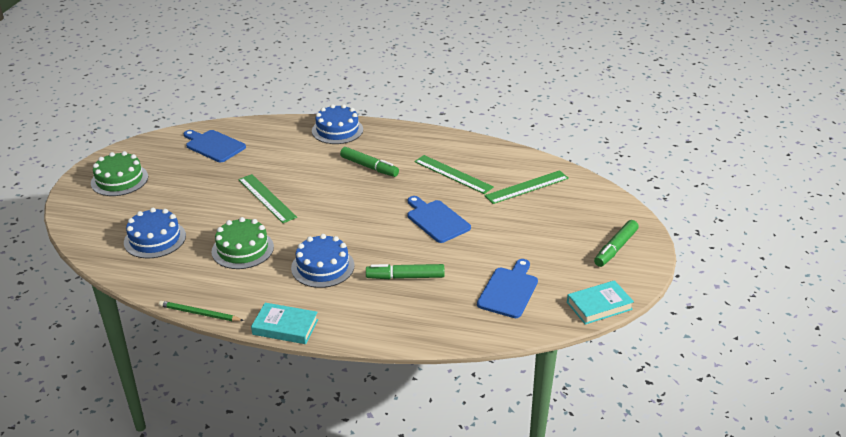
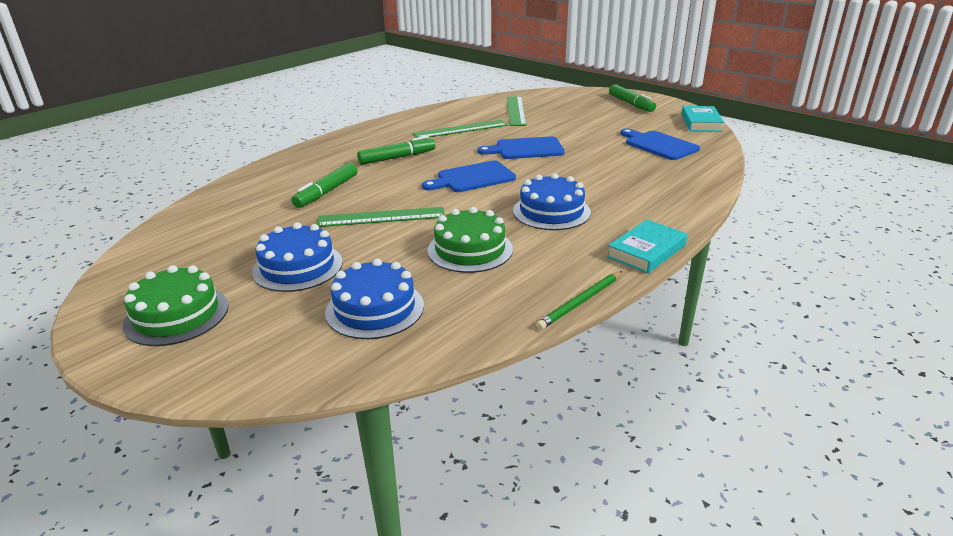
camera: 60 degrees left, 5 degrees down
(214, 145) = (212, 229): blue cutting board -> blue cutting board (472, 178)
(337, 130) = (304, 158): blue cake -> blue cake (298, 267)
(405, 277) = (604, 178): green marker -> green marker (326, 192)

